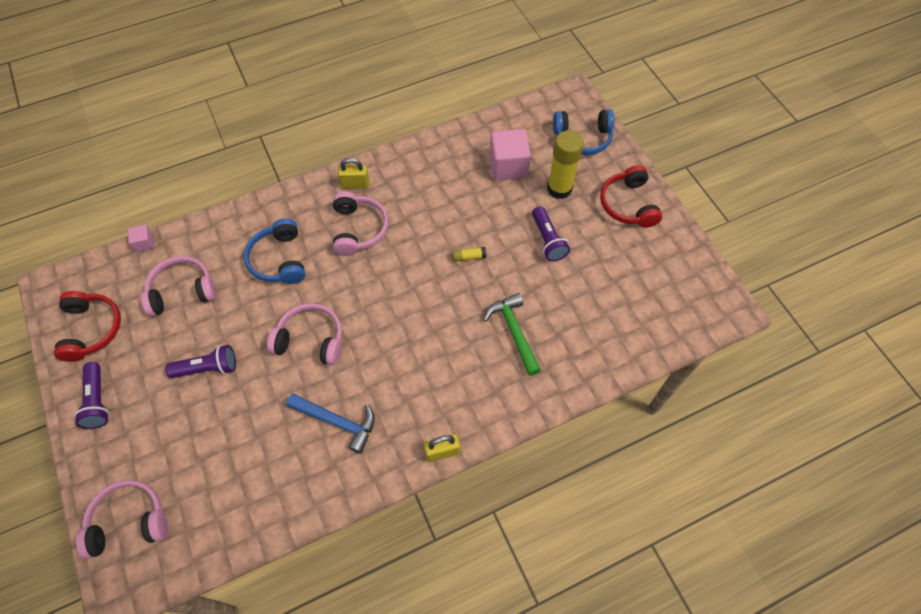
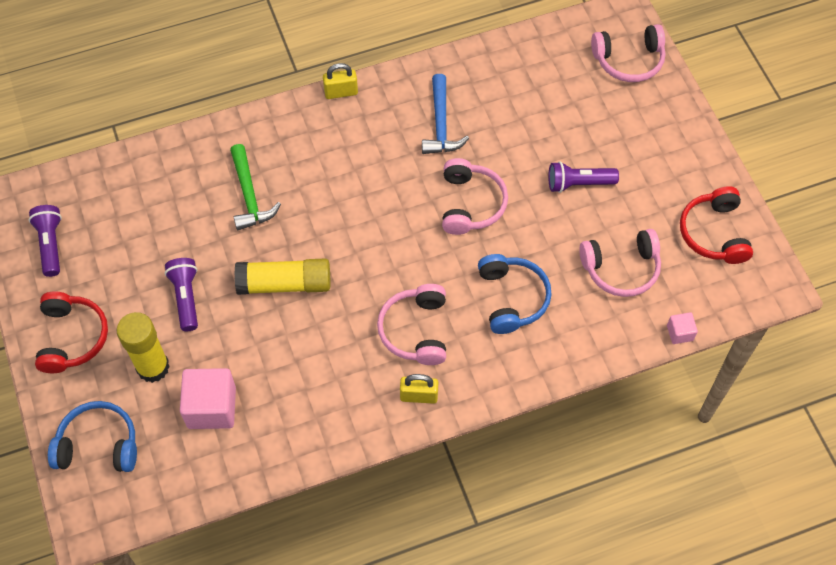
camera: 175 degrees left, 0 degrees up
(97, 401) = (686, 161): purple flashlight -> purple flashlight (51, 244)
(311, 340) = (470, 204): pink headphones -> pink headphones turned 105 degrees counterclockwise
(337, 422) = (441, 124): blue hammer -> blue hammer turned 120 degrees counterclockwise
(469, 257) = (285, 284): yellow glue stick -> yellow glue stick, size x2.37

